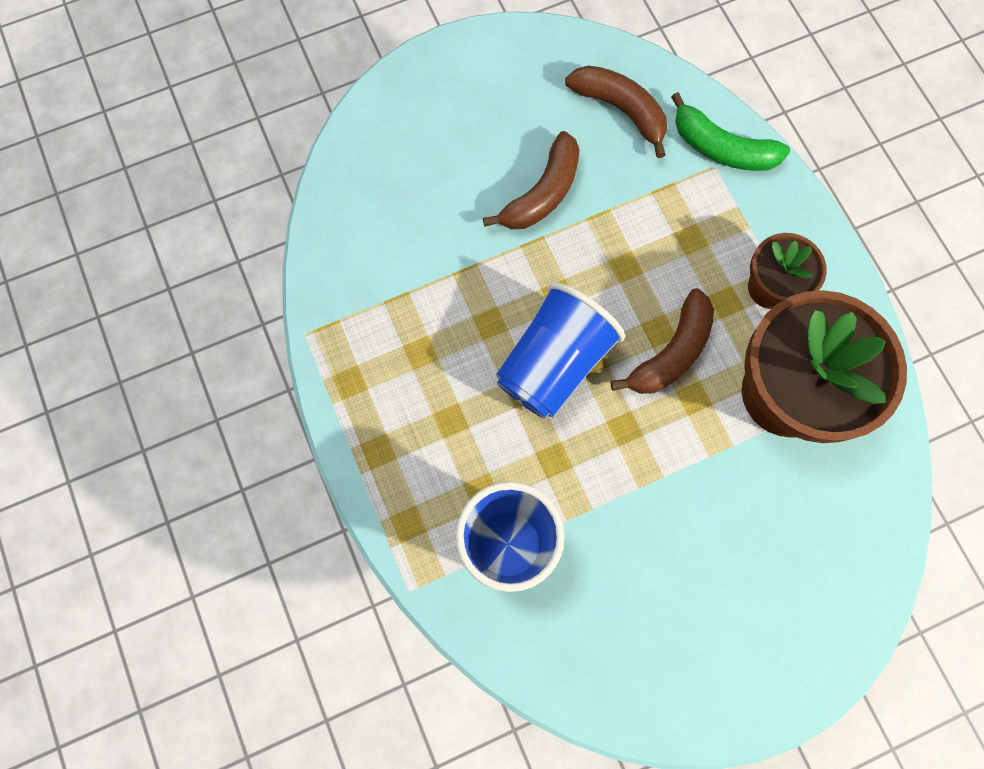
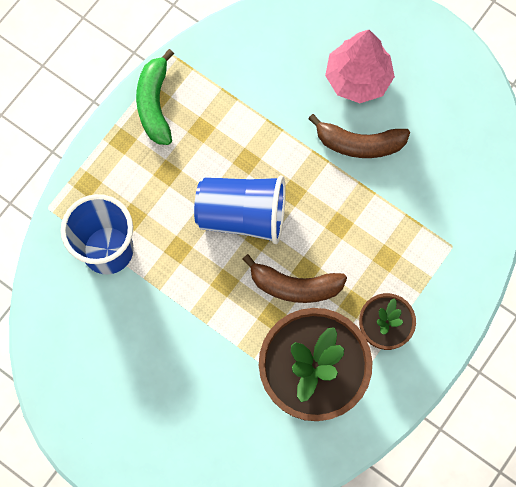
camera: 60 degrees right, 0 degrees up
(465, 153) = (358, 78): none -> pink tree
(620, 110) = (456, 161): brown banana -> none
(722, 148) = (470, 244): green banana -> green banana (155, 104)

